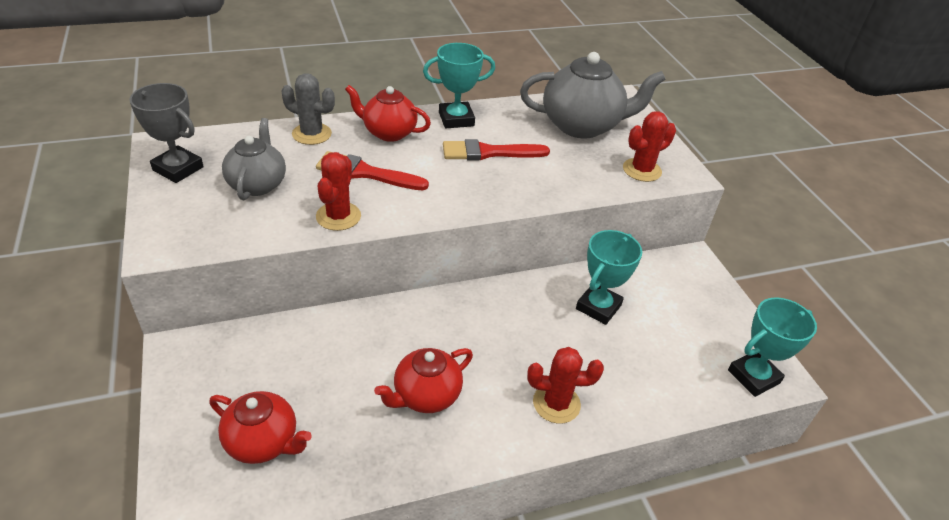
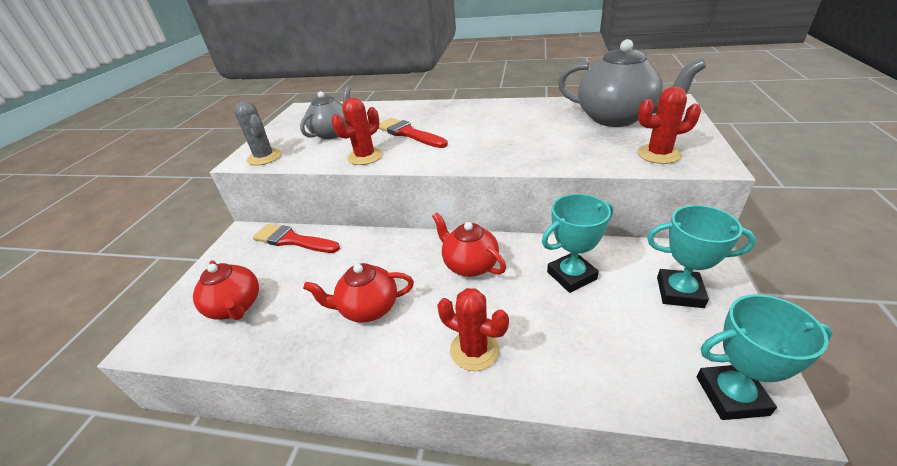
camera: 35 degrees right, 5 degrees down
(178, 169) = (297, 121): grey trophy -> none
(312, 134) = (393, 109): grey cactus -> grey cactus (264, 157)
(388, 132) = (446, 112): red teapot -> red teapot (470, 265)
(456, 119) = (505, 107): turquoise trophy -> turquoise trophy (679, 292)
(489, 152) = (515, 129): red brush -> red brush (293, 240)

